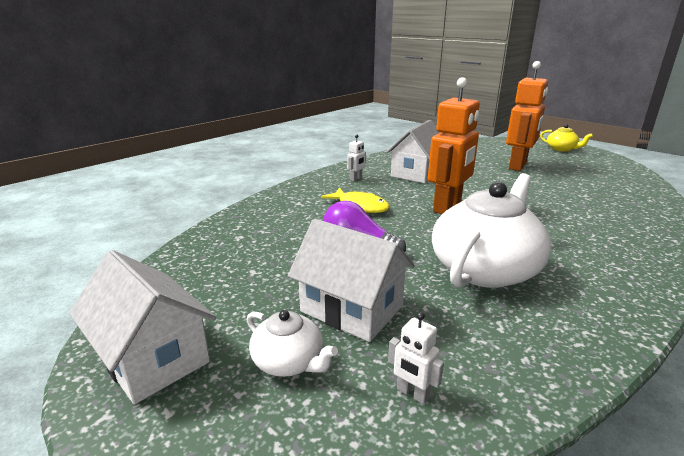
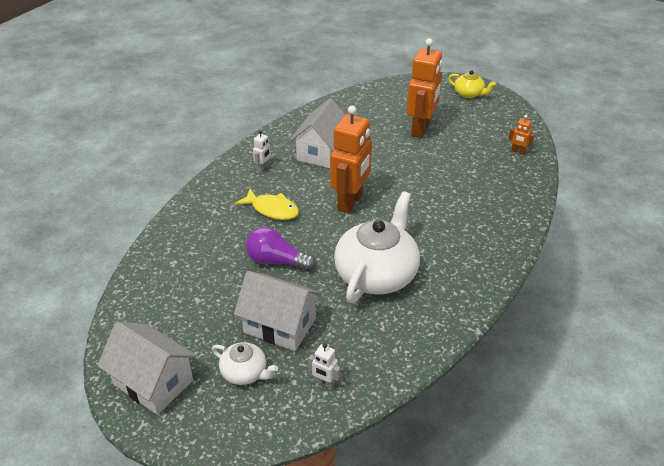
camera: 10 degrees left, 15 degrees up
(632, 185) = (518, 152): none -> orange robot

